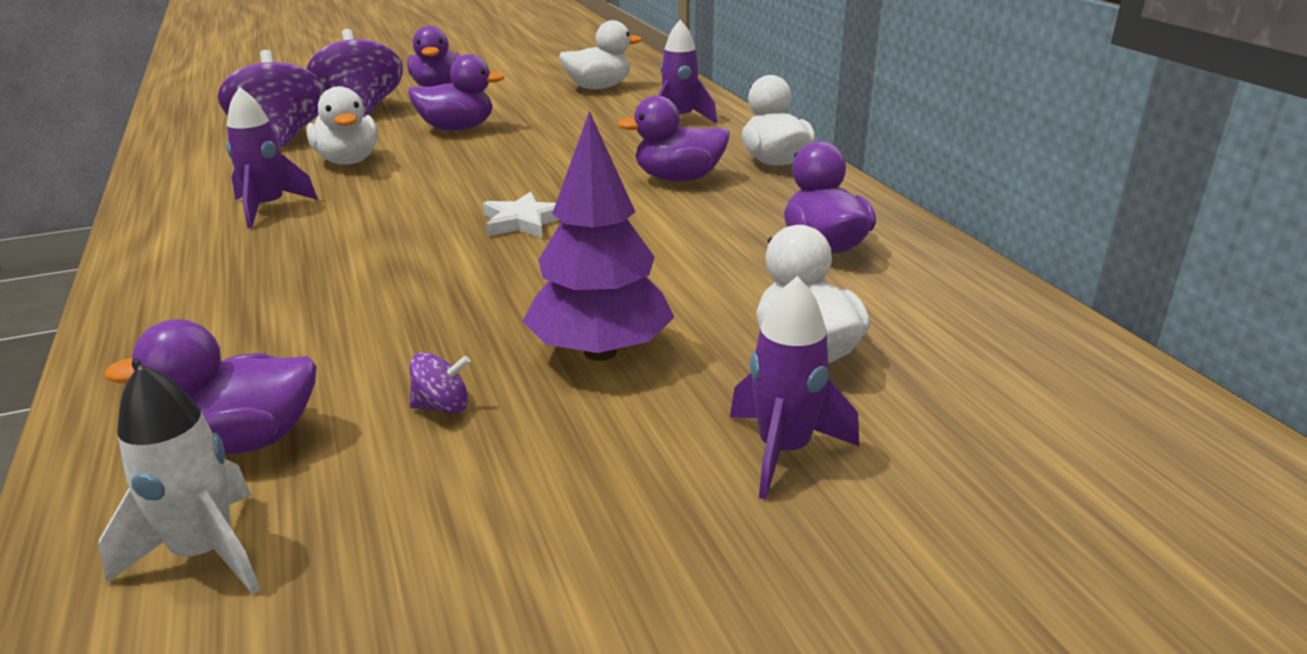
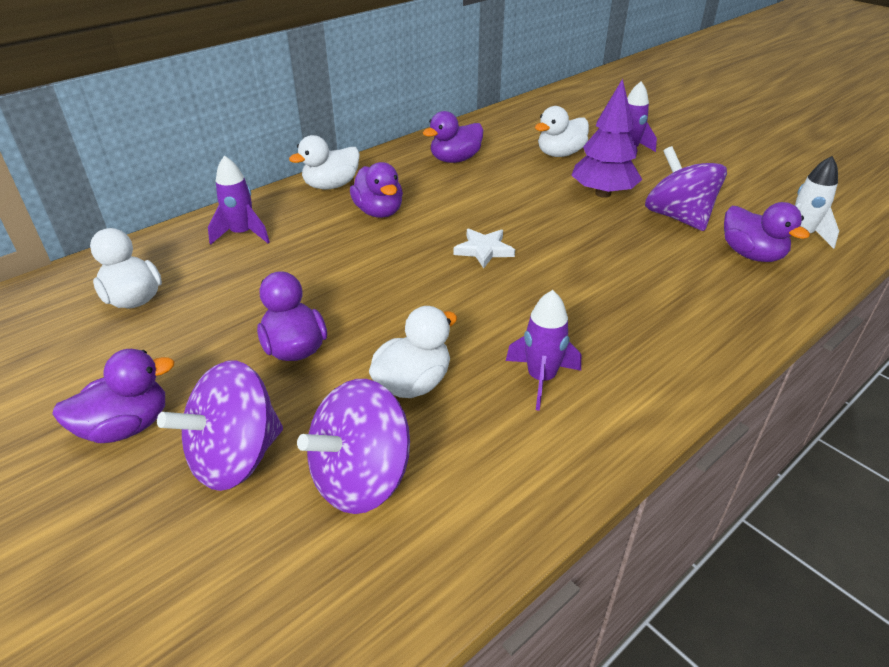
camera: 110 degrees left, 10 degrees up
(442, 406) = (678, 217): purple spinning top -> purple spinning top, size x2.46

